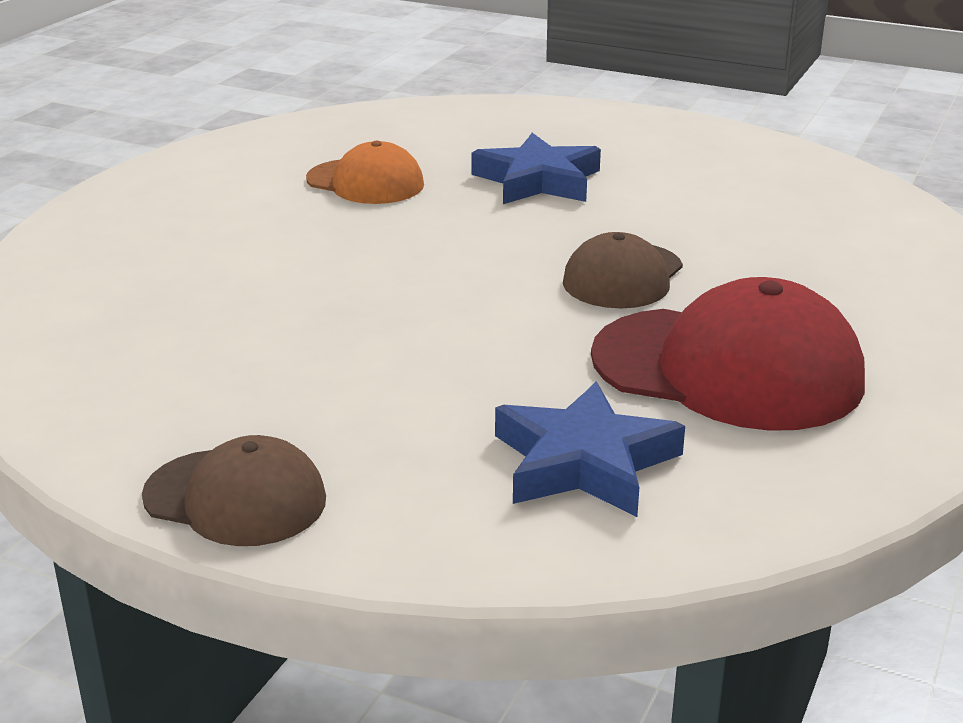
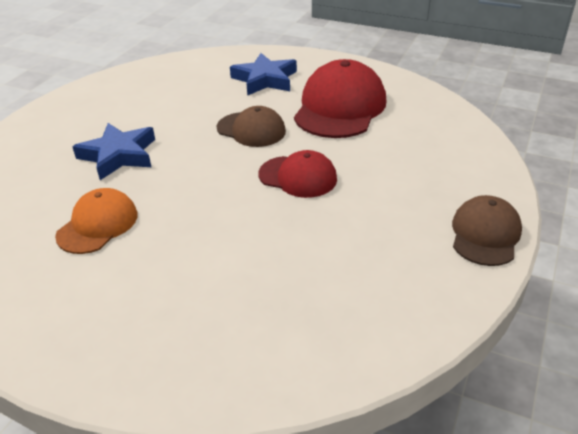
camera: 90 degrees left, 10 degrees up
(460, 318) = (298, 177): none -> red cap
(584, 462) = (422, 141): blue star -> blue star (265, 79)

